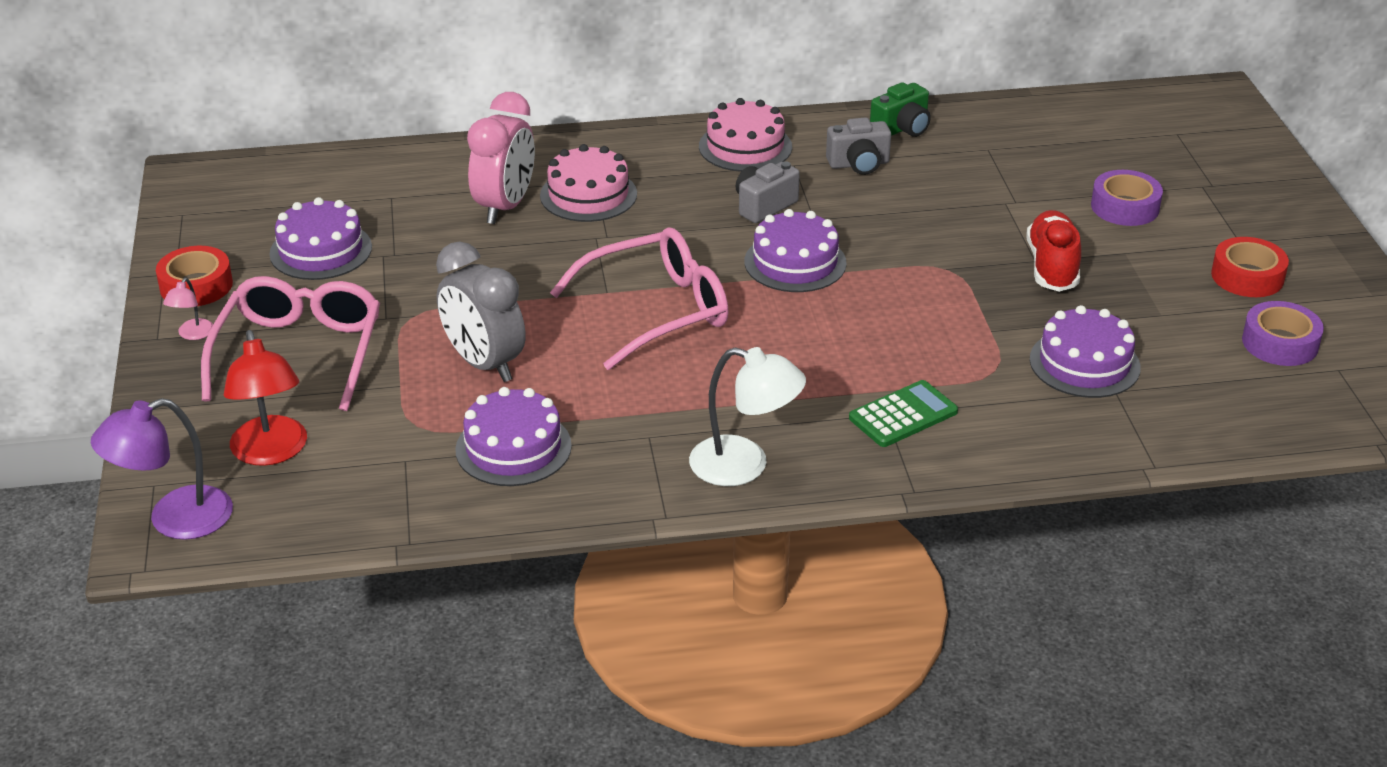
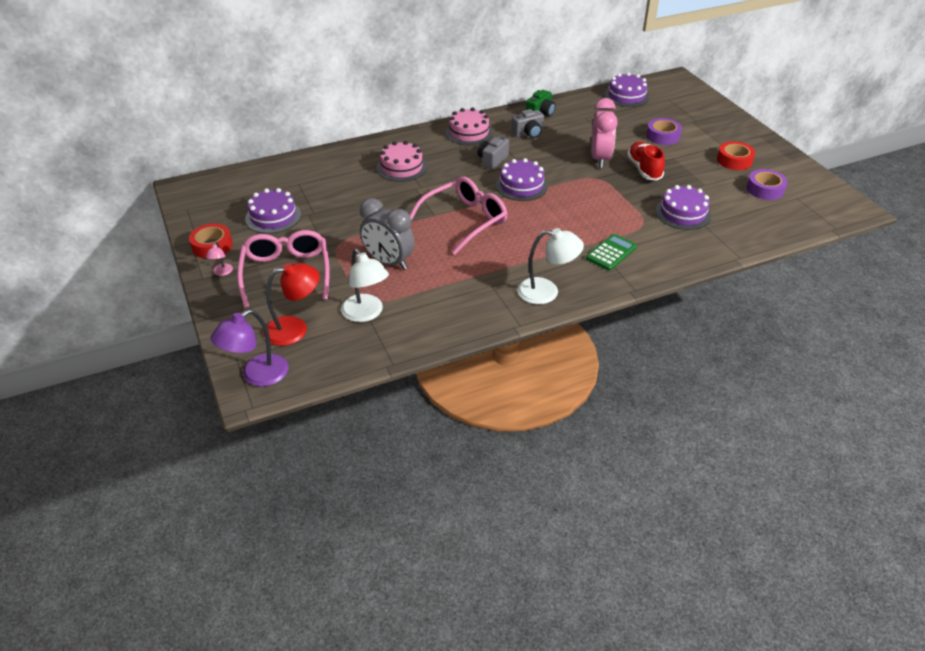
camera: 15 degrees left, 5 degrees up
(271, 452) = (295, 329): red lamp -> red lamp turned 75 degrees counterclockwise
(403, 448) = (366, 314): none -> white lamp
(505, 207) = (361, 180): pink clock -> pink clock (600, 159)
(513, 448) = (424, 303): purple cake -> purple cake (626, 96)

